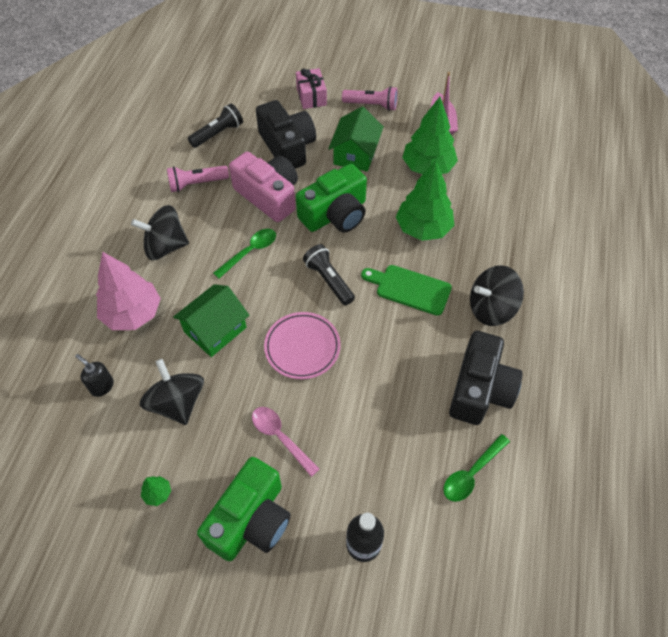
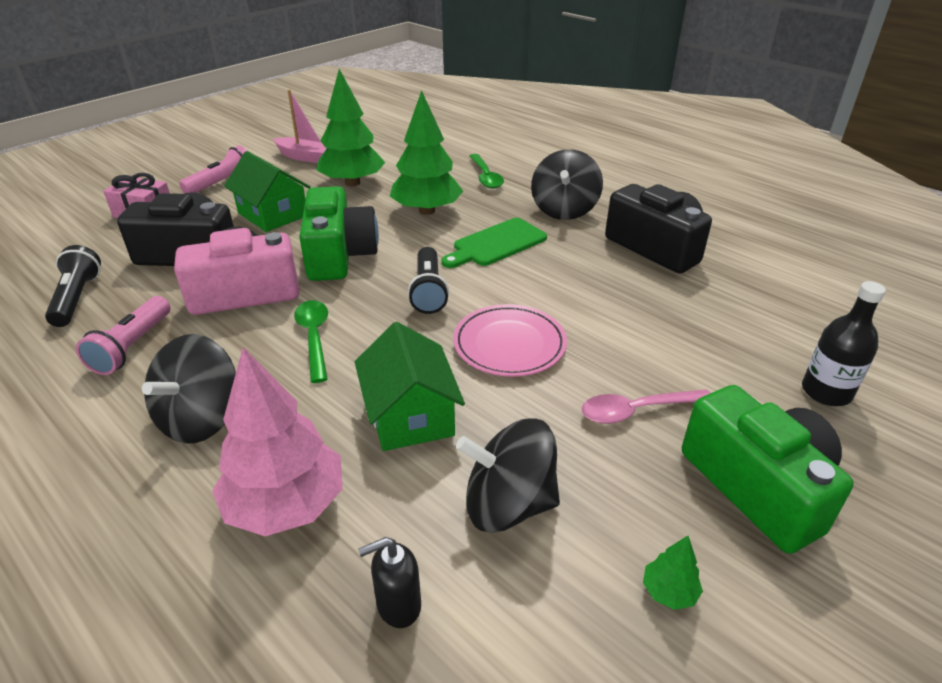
camera: 60 degrees left, 20 degrees down
(328, 280) = (429, 291): black flashlight -> black flashlight turned 90 degrees counterclockwise
(472, 473) = (756, 286): green spoon -> green spoon (485, 177)

